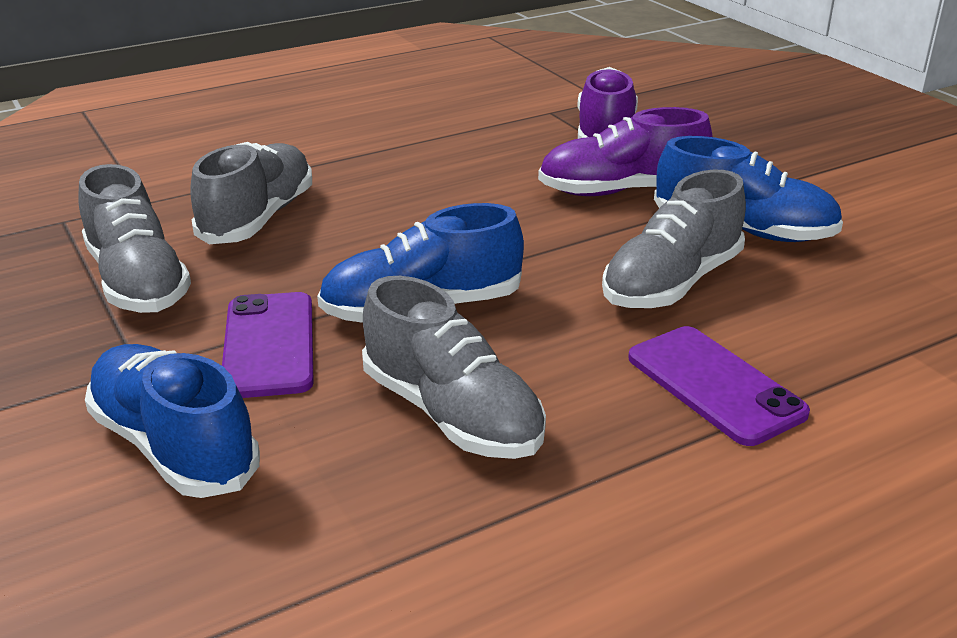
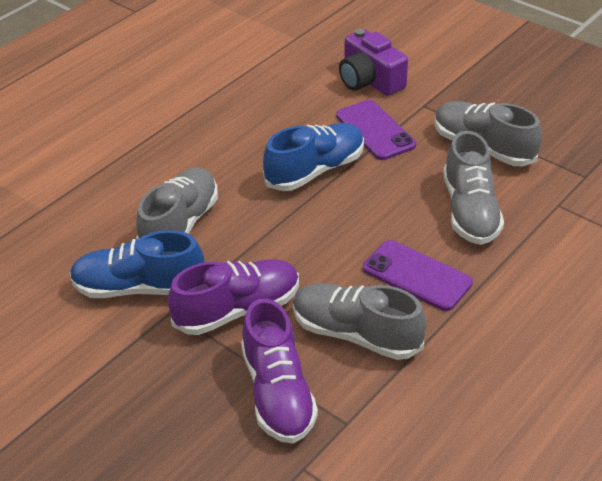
camera: 160 degrees right, 10 degrees up
(174, 446) = (369, 80): blue shoe -> purple camera
(452, 414) = (264, 120): grey shoe -> grey shoe (356, 334)
(715, 385) = (145, 164): purple phone -> purple phone (417, 276)

